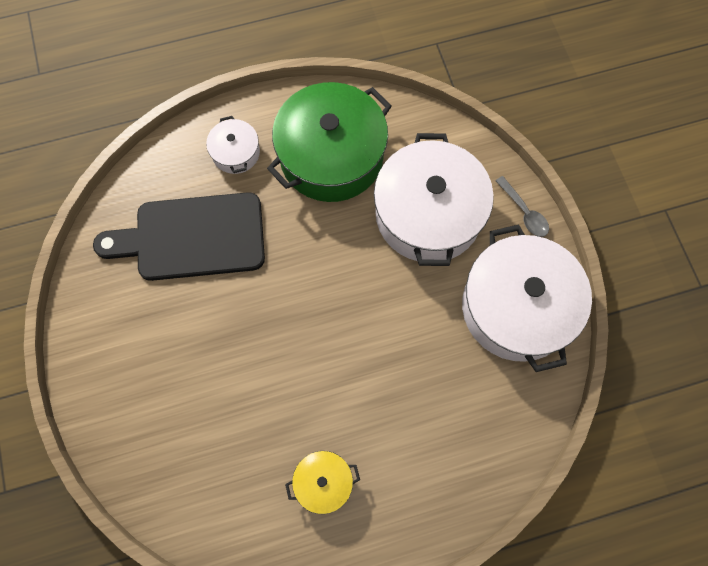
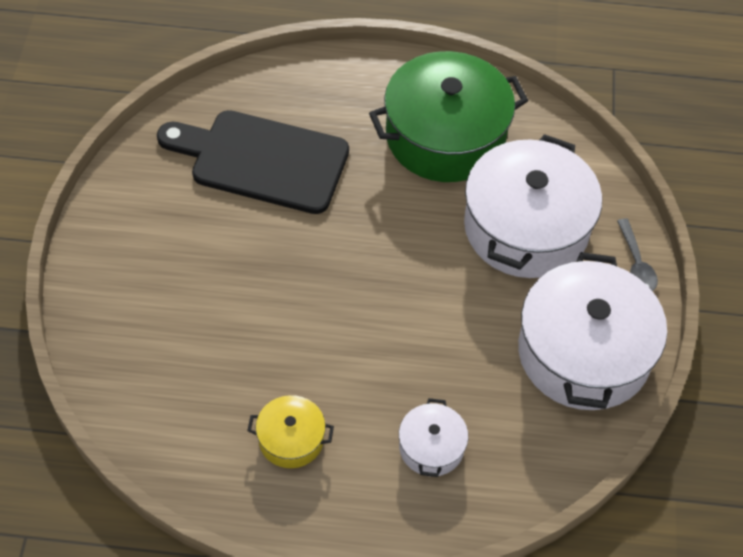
camera: 20 degrees right, 15 degrees down
(236, 153) = (344, 98): white pot -> white pot (431, 447)

